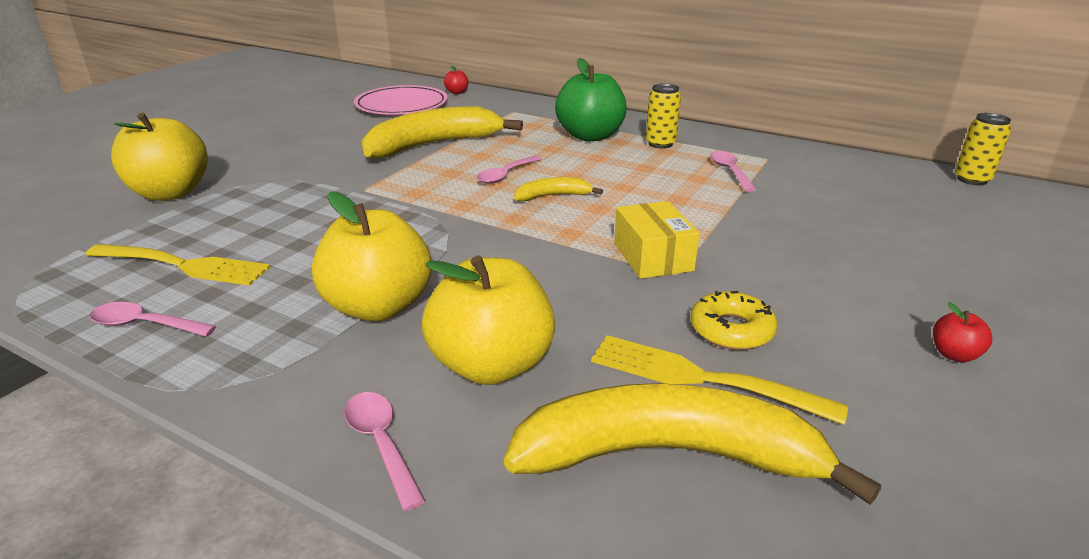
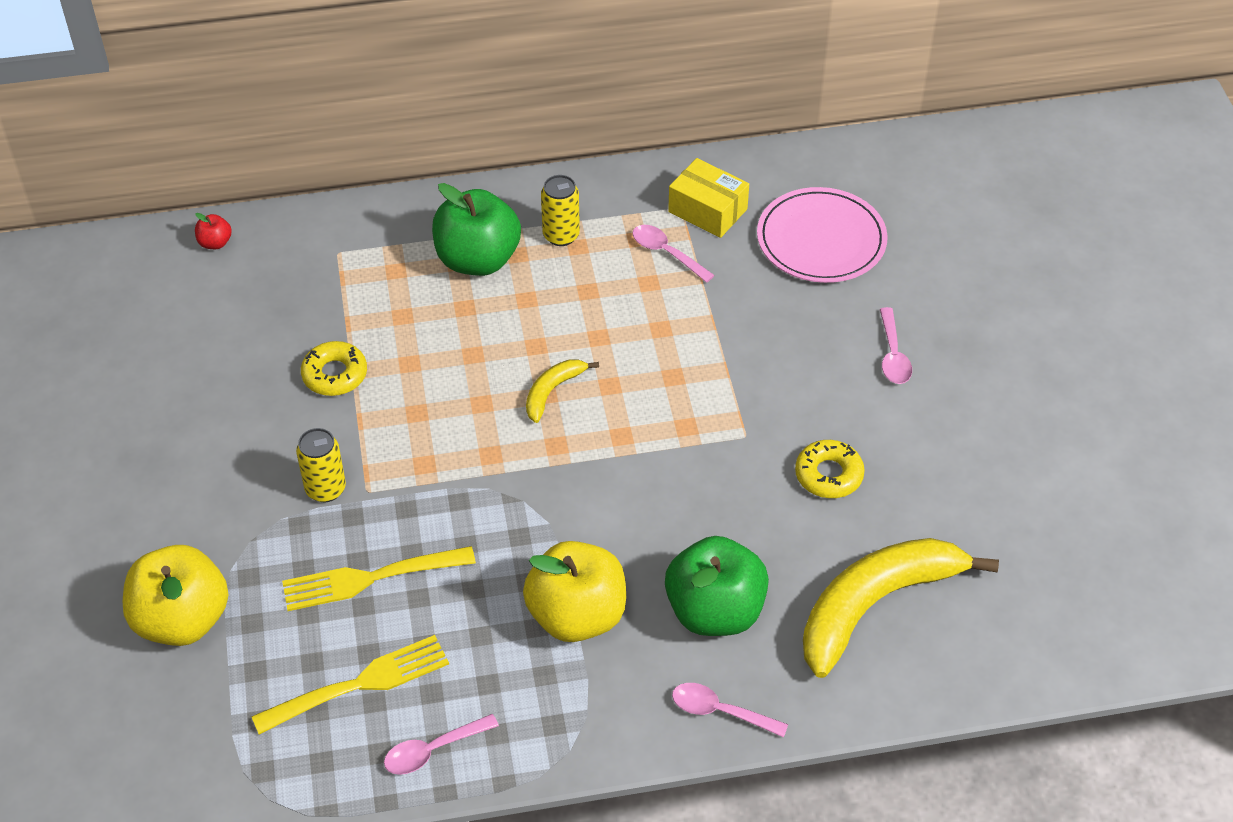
camera: 40 degrees left, 20 degrees up
(401, 105) = (186, 312): pink plate -> pink plate (821, 240)
(433, 145) = (335, 374): yellow banana -> yellow donut
(492, 365) = (715, 611): yellow apple -> green apple
(506, 175) = (473, 383): pink spoon -> pink spoon (893, 355)
(653, 257) = (711, 426): yellow box -> yellow box (707, 210)
(701, 378) = (846, 533): yellow fork -> yellow fork (370, 578)
(954, 354) = (968, 411): red apple -> none
(972, 180) = (867, 149): yellow can -> yellow can (325, 489)

